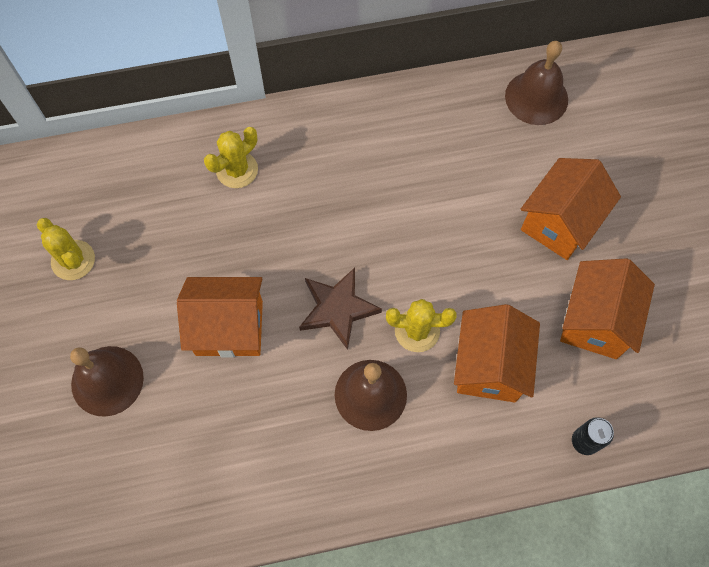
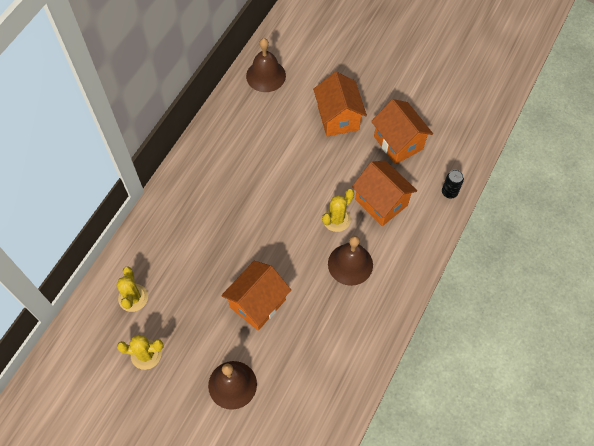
camera: 50 degrees left, 5 degrees down
(237, 170) = (172, 235): yellow cactus -> yellow cactus (133, 298)
(337, 309) = (293, 245): brown star -> none

